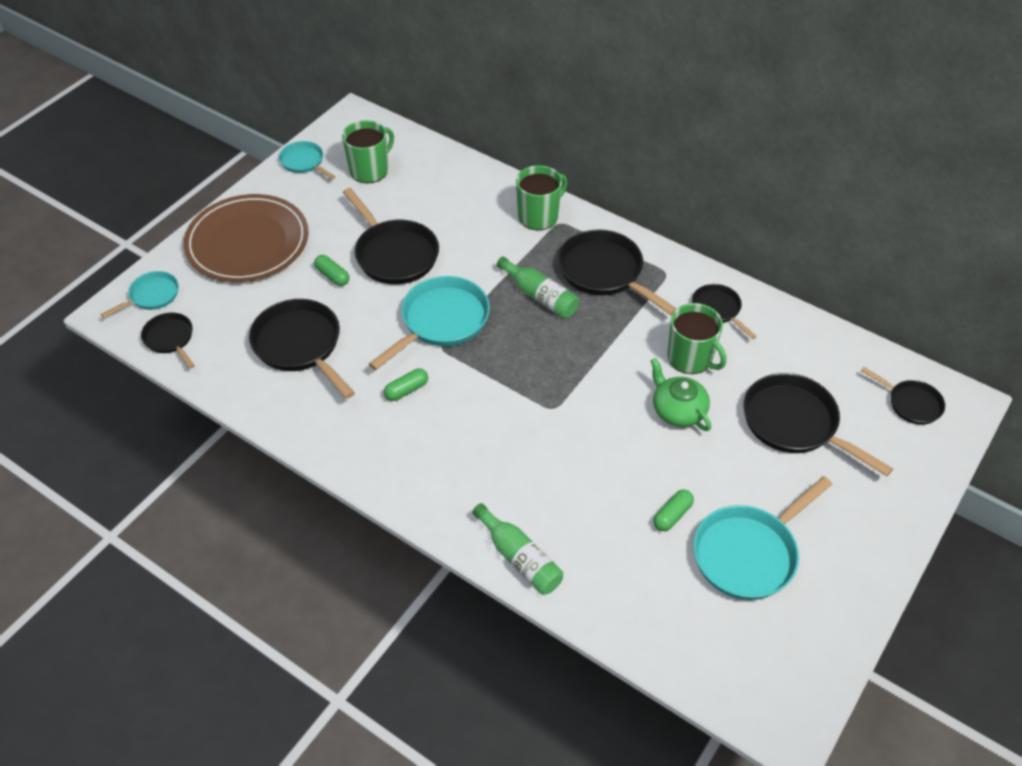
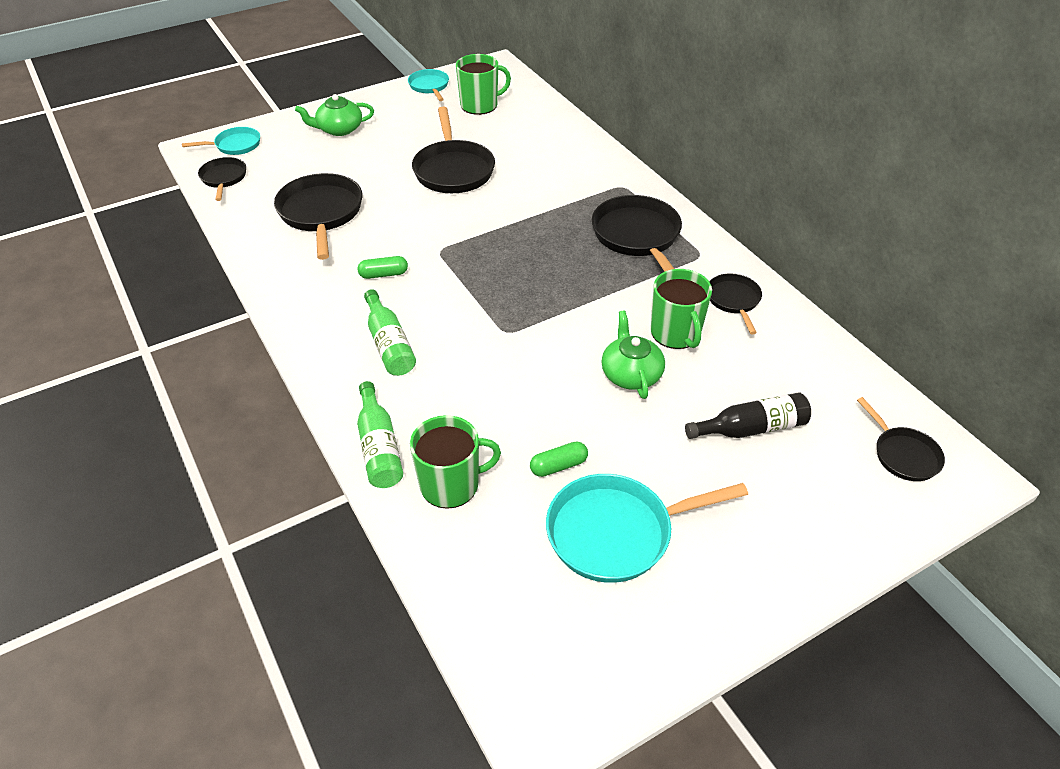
camera: 25 degrees right, 5 degrees down
(247, 242) = (339, 129): brown plate -> green teapot
(332, 276) = (388, 171): green capsule -> none
(441, 321) = (455, 231): turquoise pan -> none
(539, 216) = (606, 176): green mug -> green mug (451, 484)
(540, 296) = (561, 238): green bottle -> green bottle (389, 344)
(795, 423) = (751, 428): black pan -> black bottle

